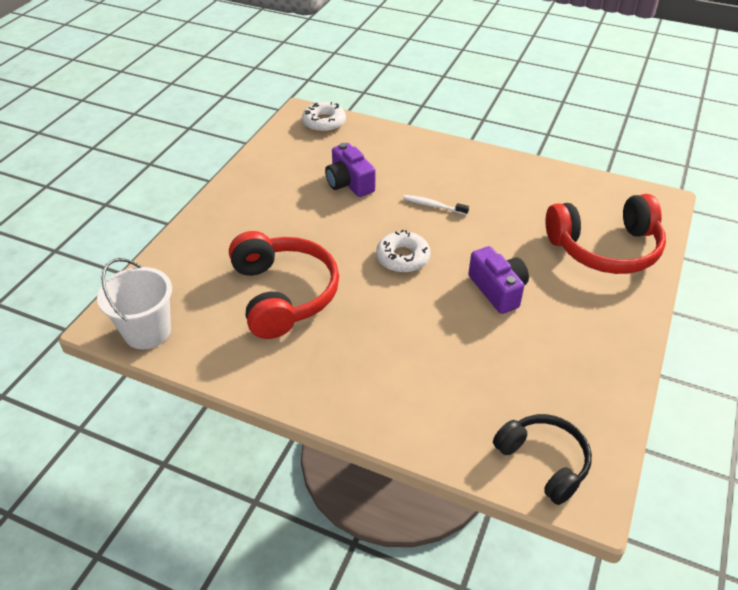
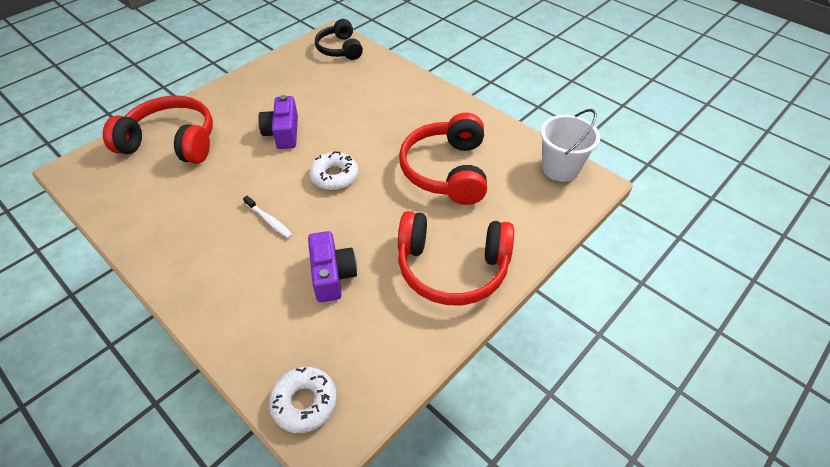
camera: 160 degrees left, 5 degrees up
(250, 210) = (452, 268): none -> red headphones

